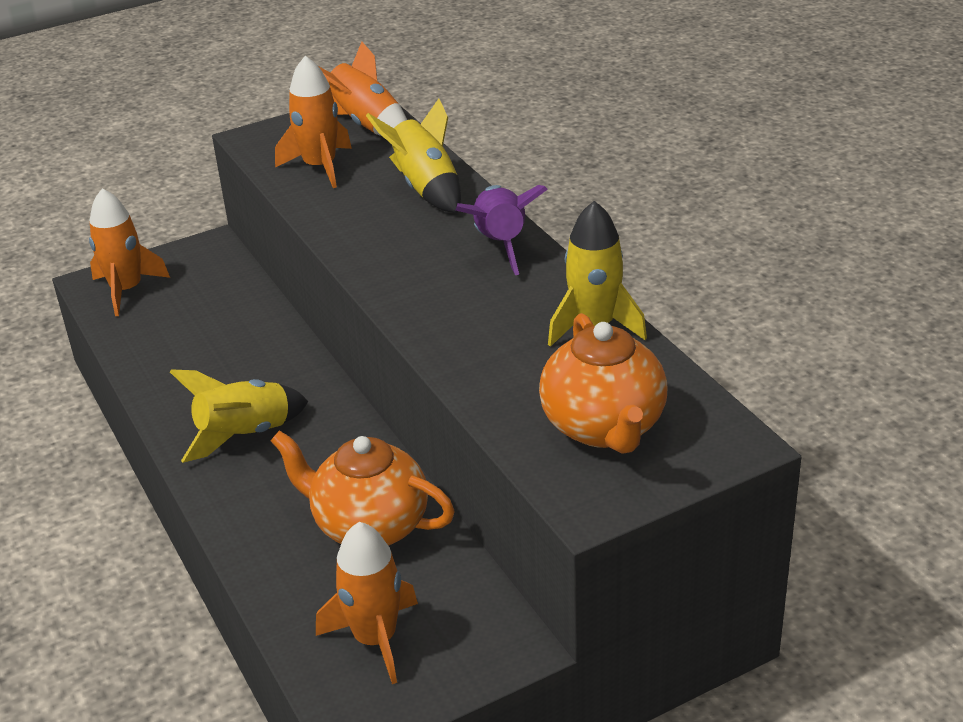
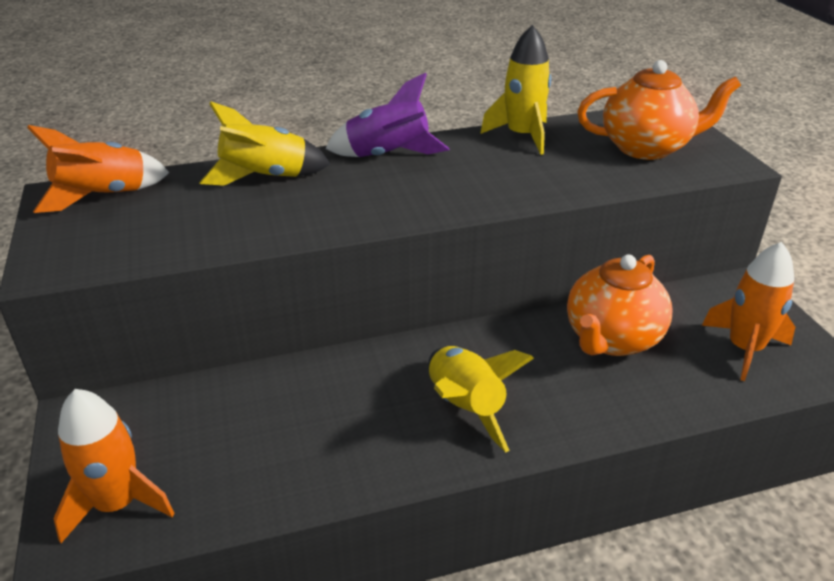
camera: 80 degrees left, 0 degrees up
(320, 167) = (166, 229): orange rocket -> none

